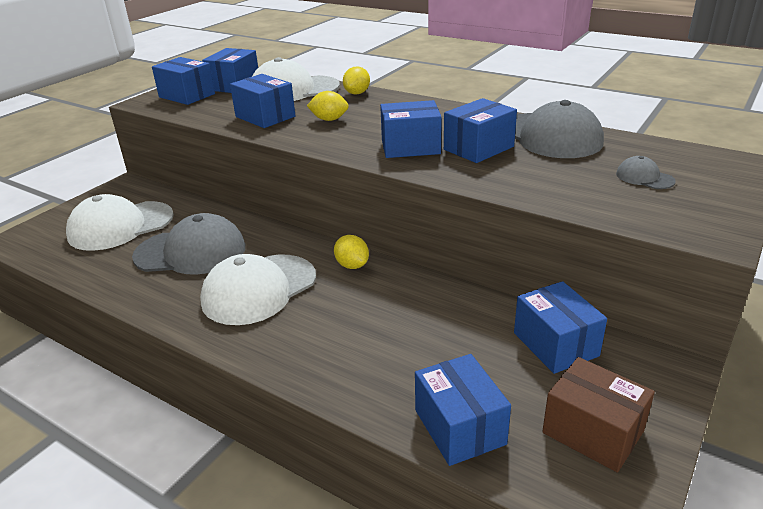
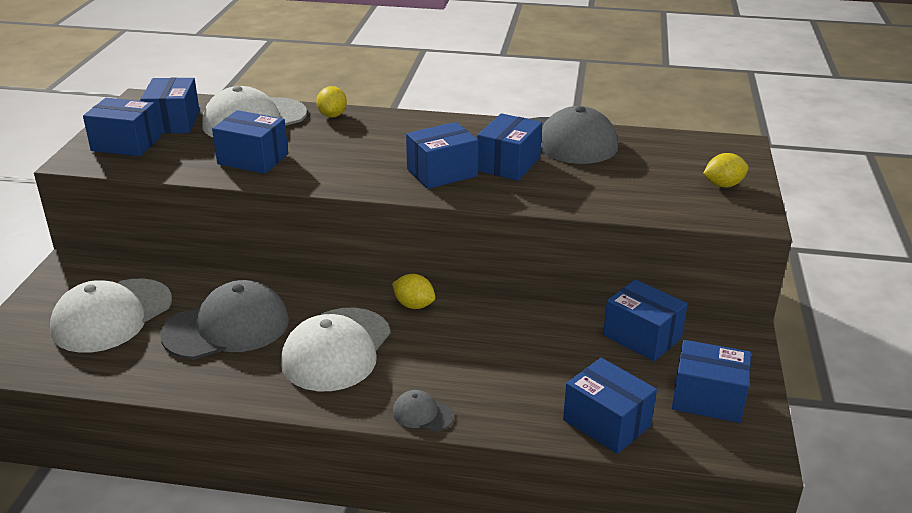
camera: 25 degrees left, 0 degrees up
(329, 119) = (330, 153): yellow lemon -> yellow lemon (723, 185)
(592, 432) = (707, 398): brown box -> blue box
(644, 177) = (670, 172): grey cap -> grey cap (422, 414)

